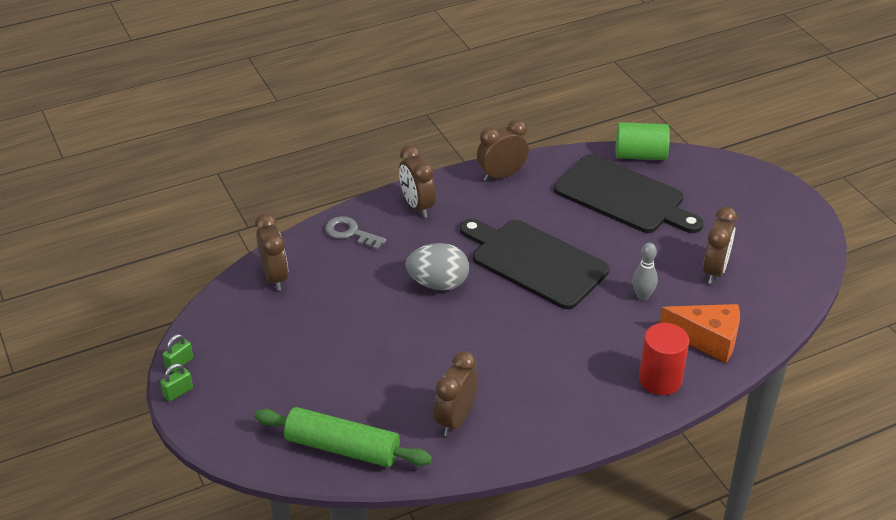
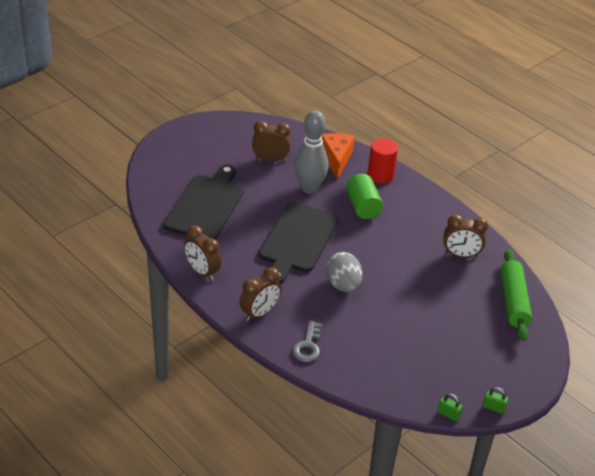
camera: 110 degrees left, 0 degrees up
(178, 392) = (519, 399): green padlock -> green padlock (448, 414)
(275, 277) = (378, 378): brown clock -> none
(640, 155) = (151, 202): green cylinder -> green cylinder (362, 206)
(642, 296) = (309, 188): grey bowling pin -> grey bowling pin, size x1.99

